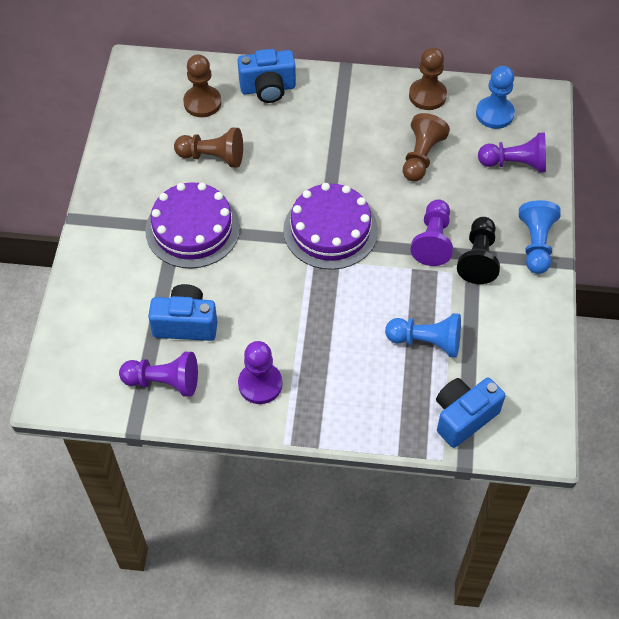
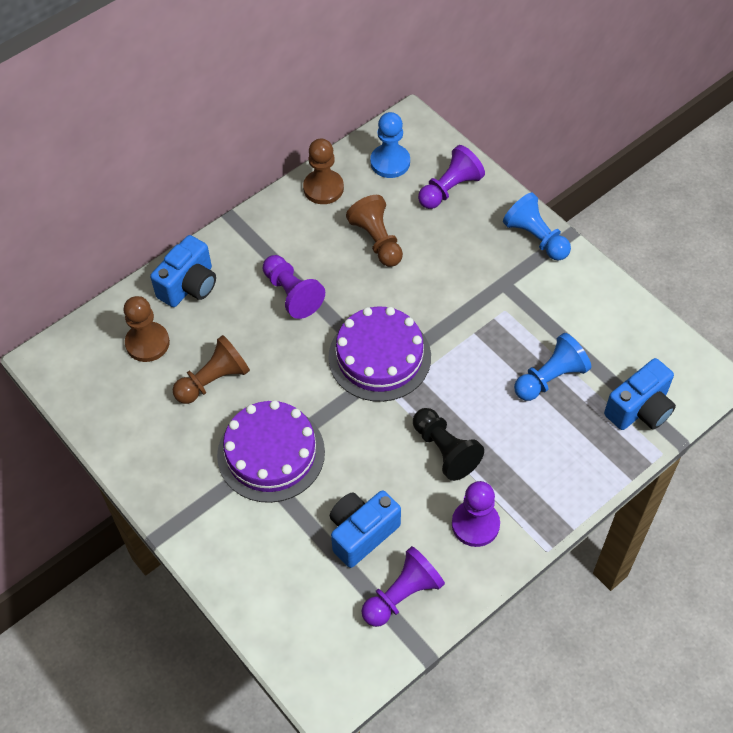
camera: 45 degrees left, 0 degrees up
(433, 241) = (463, 298): purple pawn -> purple pawn (292, 294)
(463, 417) = (639, 409): blue camera -> blue camera turned 135 degrees counterclockwise
(478, 258) = (510, 283): black pawn -> black pawn (445, 450)

